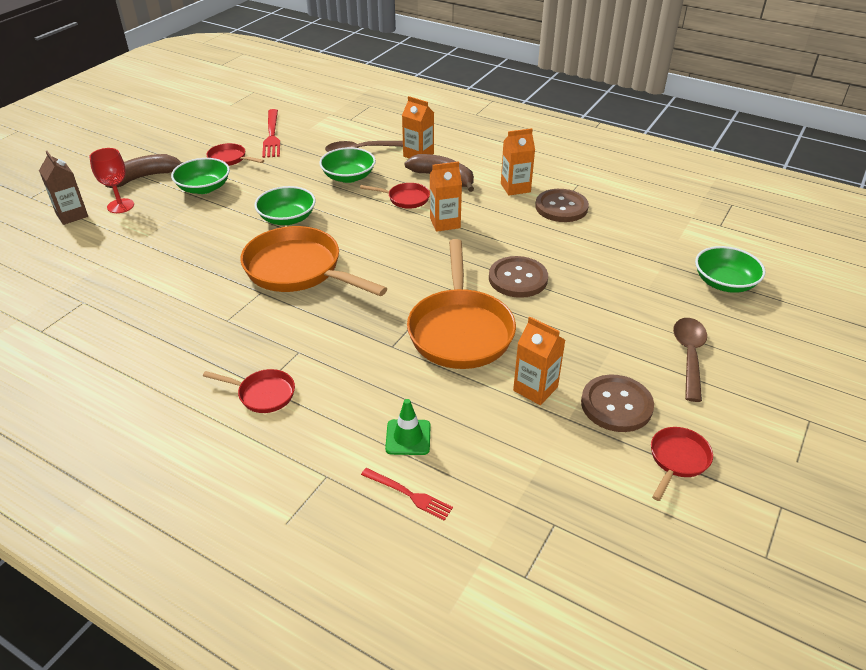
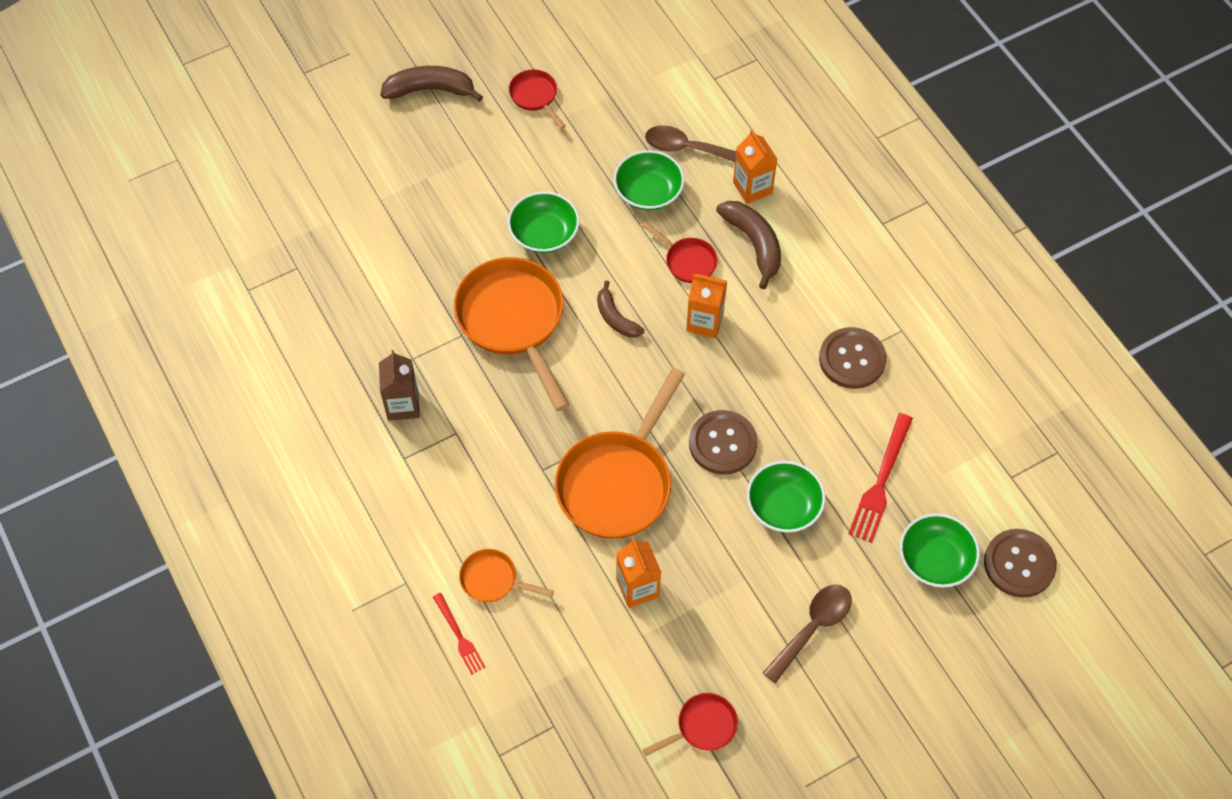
camera: 30 degrees right, 20 degrees up
(72, 215) = (333, 124): brown carton -> brown carton (403, 405)
(120, 206) = (386, 131): red goblet -> none
(204, 188) = (483, 138): green bowl -> green bowl (783, 506)
(263, 394) = (400, 468): red pan -> none
(272, 135) = (605, 70): red fork -> red fork (881, 481)
(378, 242) = (616, 318): none -> brown banana
(408, 437) = (493, 580): green traffic cone -> orange pan
(515, 188) = (824, 301): orange carton -> none
(616, 405) = (696, 644): brown button -> brown button (1019, 564)

